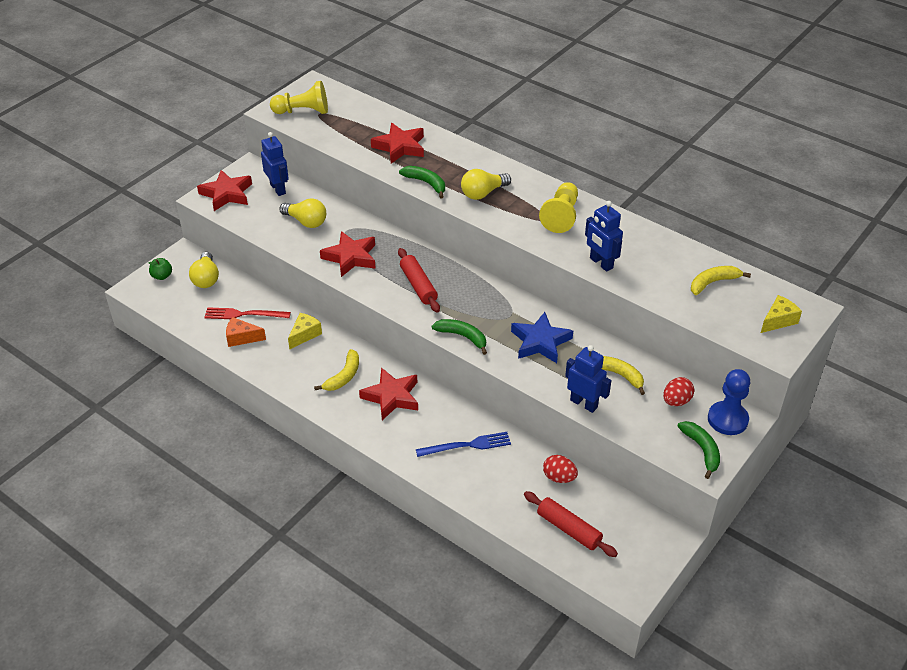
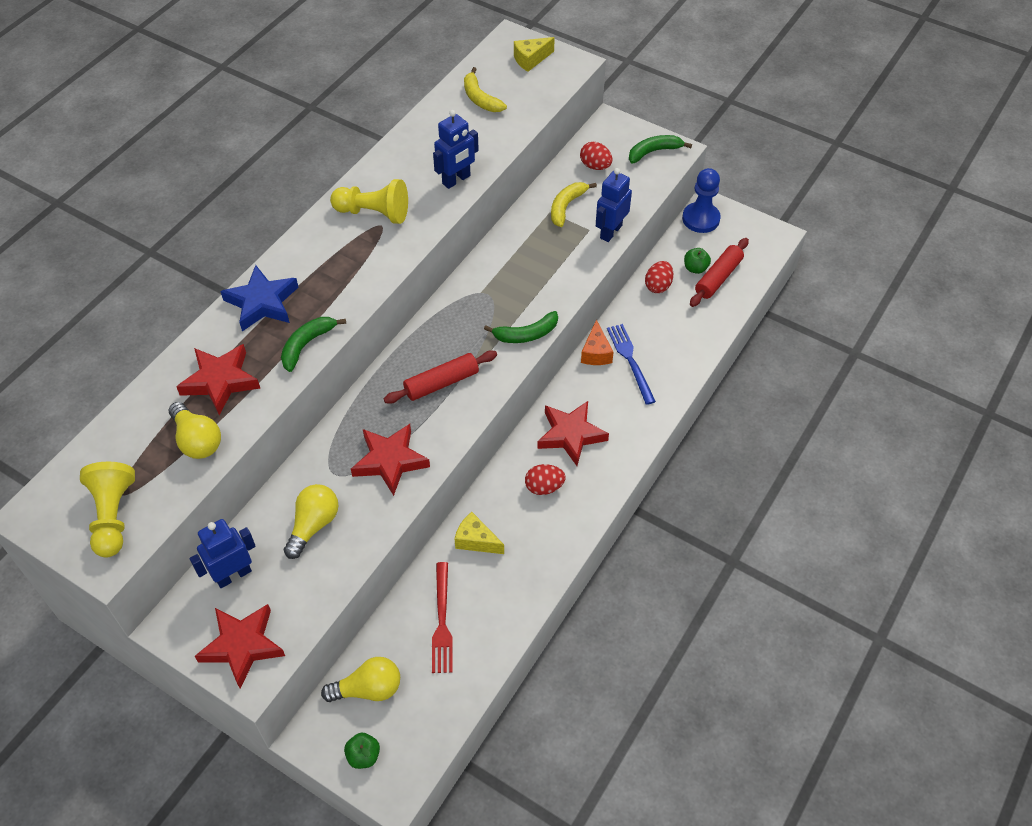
camera: 95 degrees left, 10 degrees up
(242, 338) = (488, 615): orange cheese -> orange cheese (596, 353)
(343, 376) = (544, 487): yellow banana -> red egg
(462, 337) = (526, 334): green banana -> green banana turned 135 degrees counterclockwise
(483, 193) = (329, 286): yellow light bulb -> yellow light bulb (197, 440)
(540, 342) = (526, 267): blue star -> blue star (262, 303)
(582, 511) = (695, 268): none -> green apple
(727, 419) = (612, 133): blue pawn -> blue pawn (701, 219)
(778, 320) = (531, 59): yellow cheese -> yellow cheese turned 75 degrees counterclockwise

